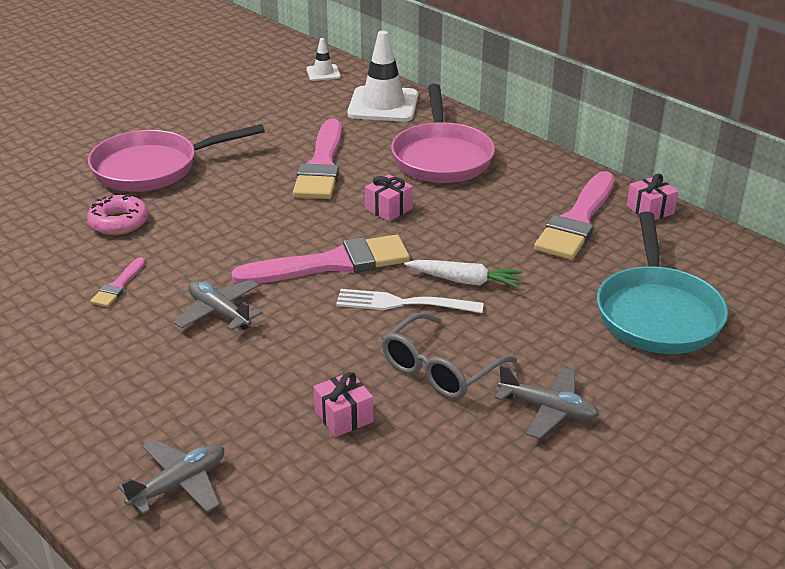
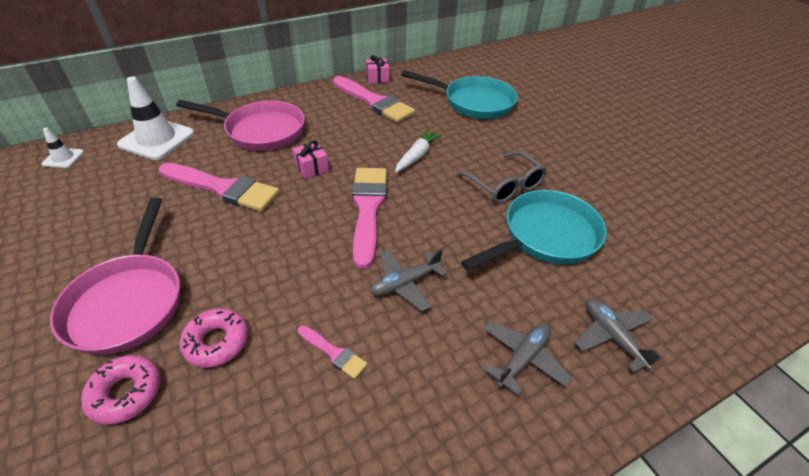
camera: 75 degrees left, 10 degrees up
(64, 198) = (126, 393): none -> pink donut
(343, 416) = (545, 236): pink gift -> turquoise pan
(404, 303) = (431, 185): white fork -> none
(548, 409) = (548, 156): grey plane -> grey plane (522, 358)

